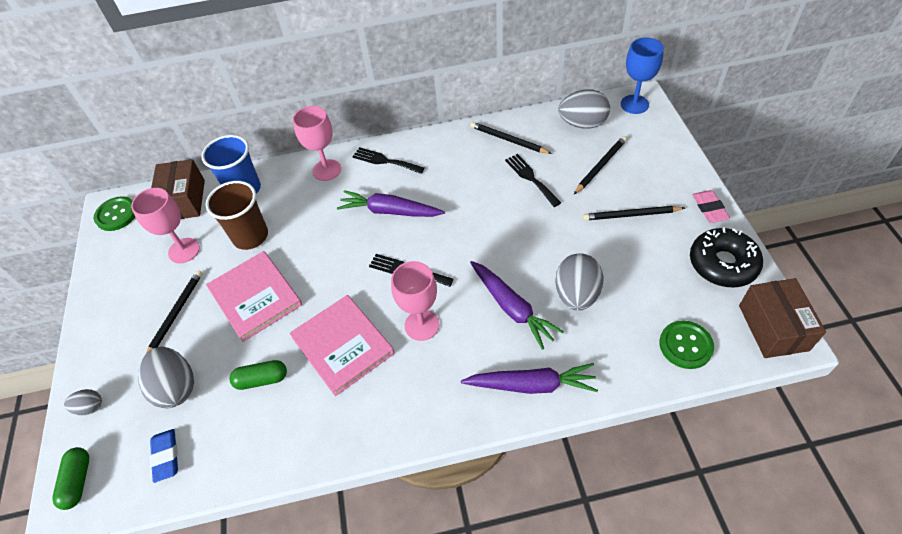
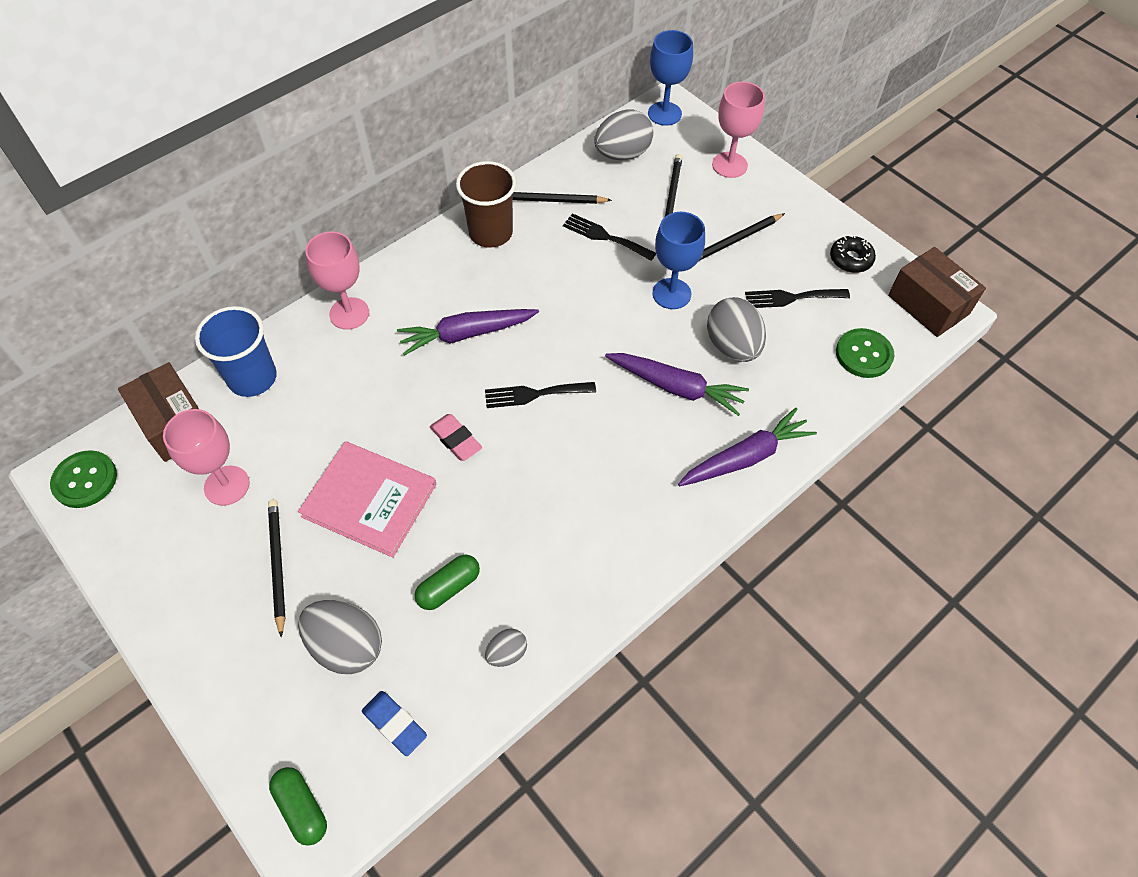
camera: 35 degrees left, 5 degrees up
(90, 407) = (248, 723): grey egg -> grey egg (507, 653)
(250, 236) = (307, 432): brown cup -> brown cup (490, 233)
(342, 345) = (518, 507): pink book -> none
(385, 161) = (417, 276): black fork -> black fork (791, 298)
(422, 325) = (592, 446): pink goblet -> pink goblet (729, 165)
(554, 237) = (671, 294): none -> blue goblet
(709, 209) = (806, 206): pink eraser -> pink eraser (456, 440)
(722, 264) = (850, 259): black donut -> black donut, size x0.59

